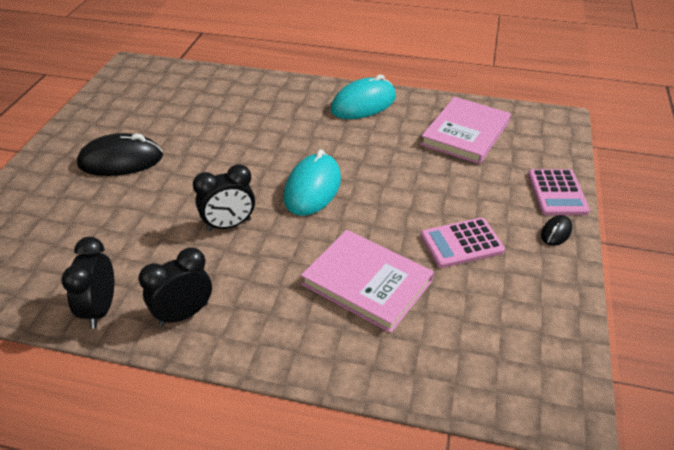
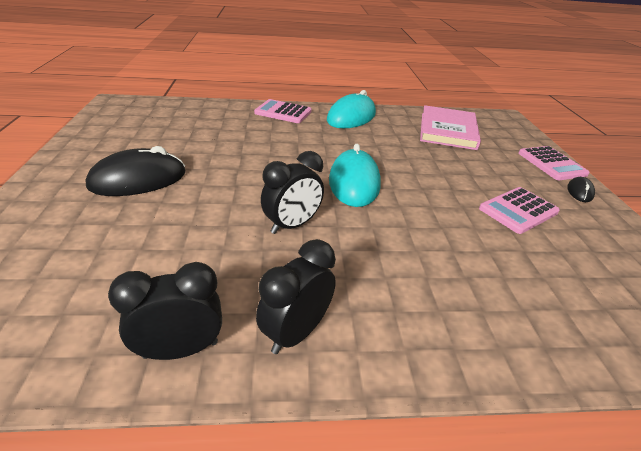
camera: 20 degrees left, 5 degrees down
(100, 309) = (181, 349): black clock -> black clock turned 90 degrees clockwise
(291, 91) = (283, 112): none -> pink calculator
(367, 283) = (468, 259): pink book -> none

